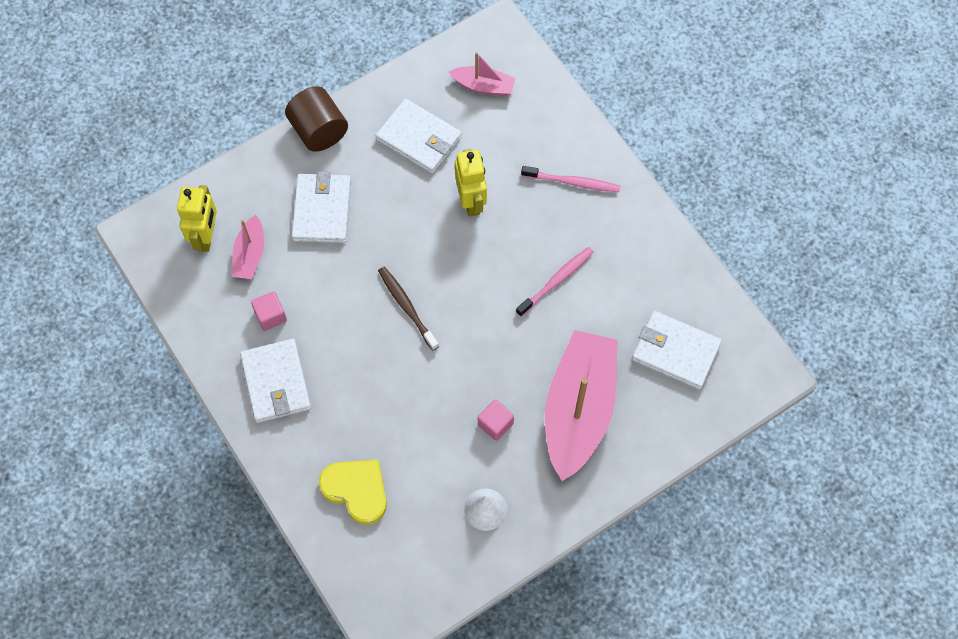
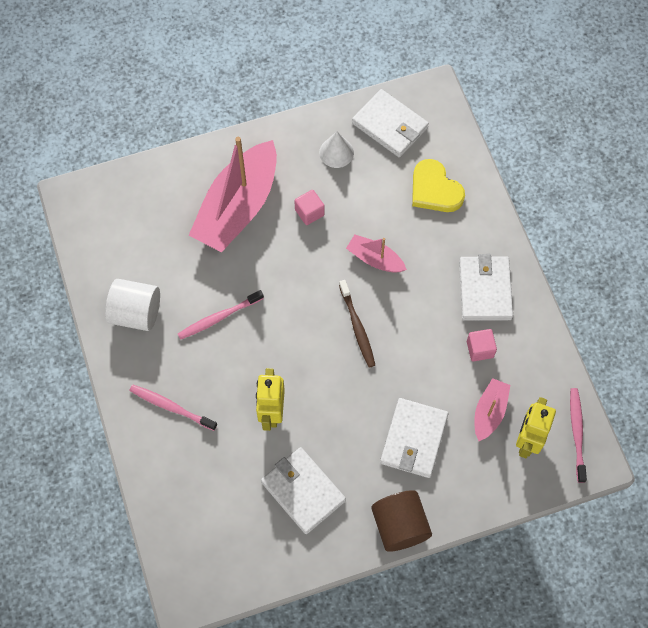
camera: 165 degrees left, 0 degrees up
(157, 256) = (577, 433): none -> pink toothbrush
(483, 86) = (222, 533): pink boat -> pink boat (375, 259)
(645, 264) = (136, 313): none -> white cylinder
(675, 352) = (141, 233): white wallet -> white wallet (390, 125)

